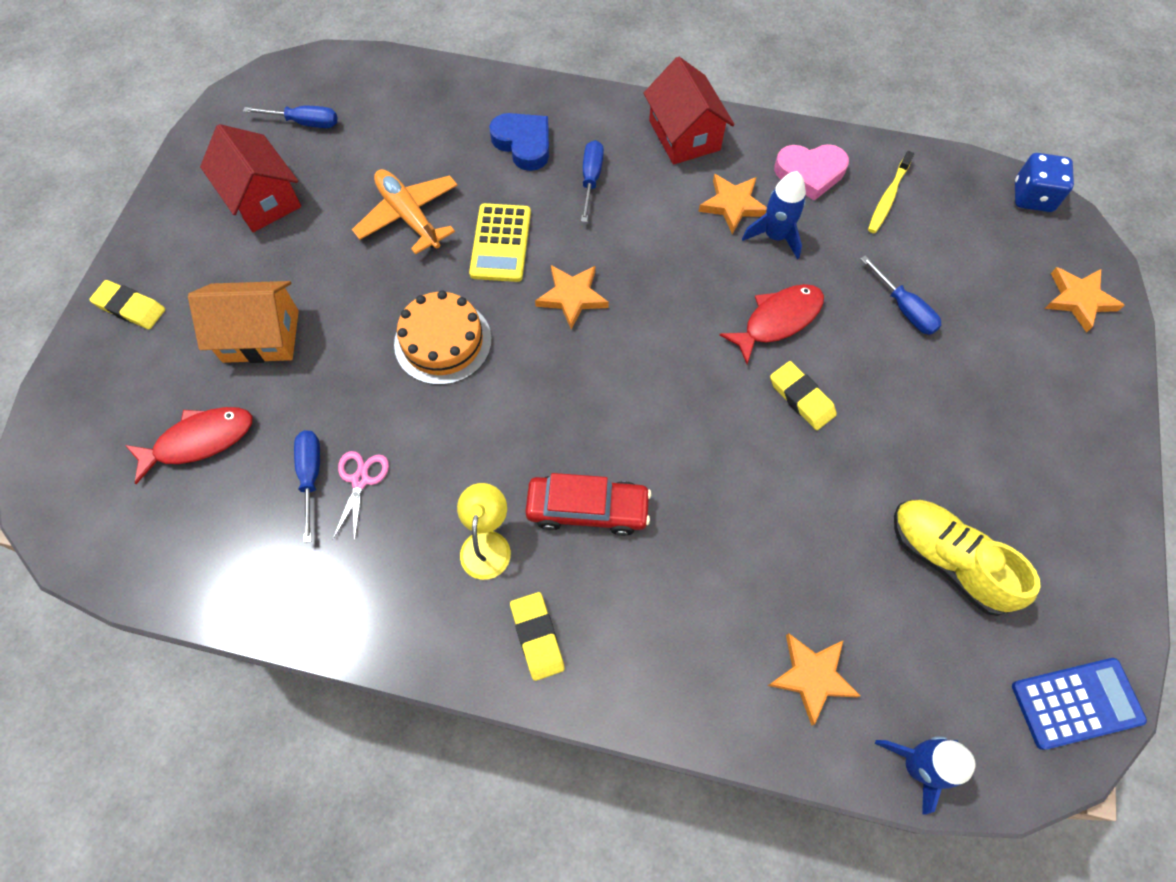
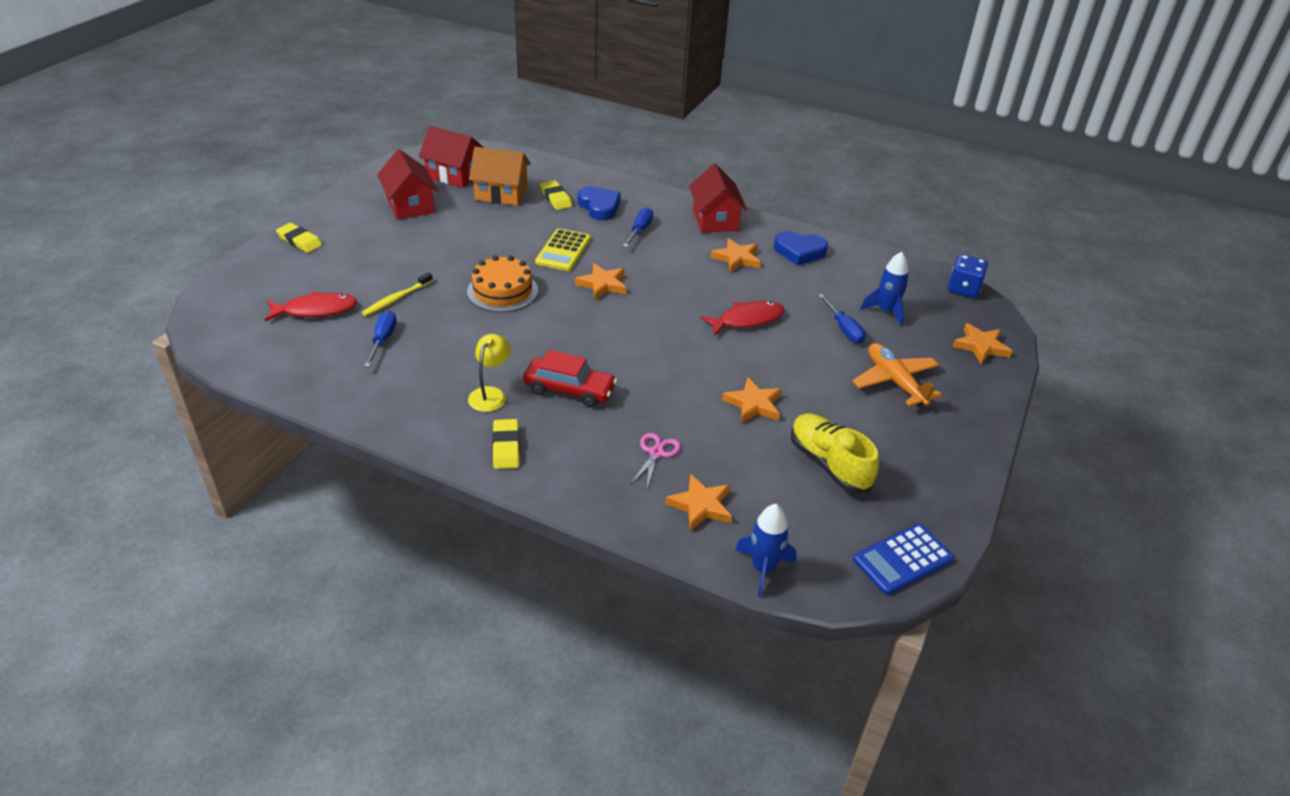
camera: 10 degrees right, 25 degrees down
(261, 336) = (379, 268): orange house -> orange house (501, 194)
(305, 123) = (454, 175): blue screwdriver -> red house
(360, 480) = (416, 347): pink scissors -> pink scissors (656, 453)
(409, 216) = (505, 228): orange plane -> orange plane (895, 381)
(775, 236) = (761, 278): blue rocket -> blue rocket (886, 311)
(801, 398) = (749, 361): yellow eraser -> yellow eraser (556, 198)
(810, 173) = (799, 252): pink heart -> blue heart
(827, 476) = (753, 404): none -> orange star
(888, 197) = (853, 272): yellow toothbrush -> yellow toothbrush (397, 299)
(1076, 703) = (902, 559): blue calculator -> blue calculator turned 150 degrees clockwise

